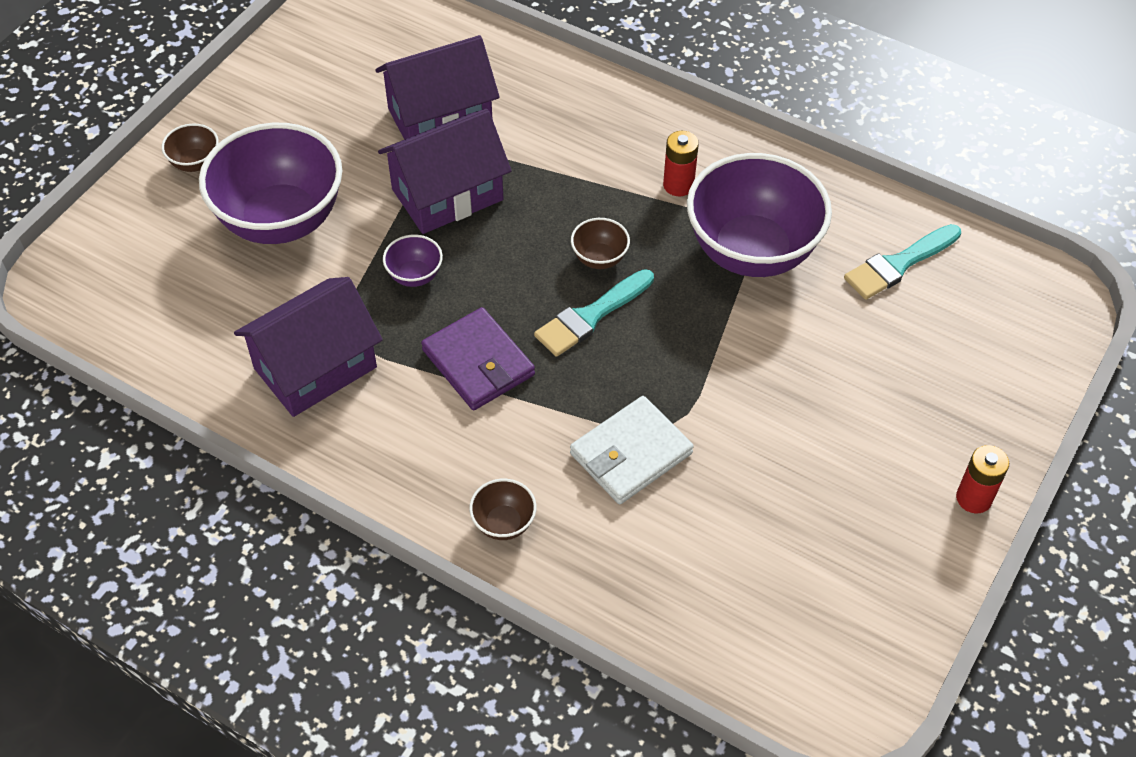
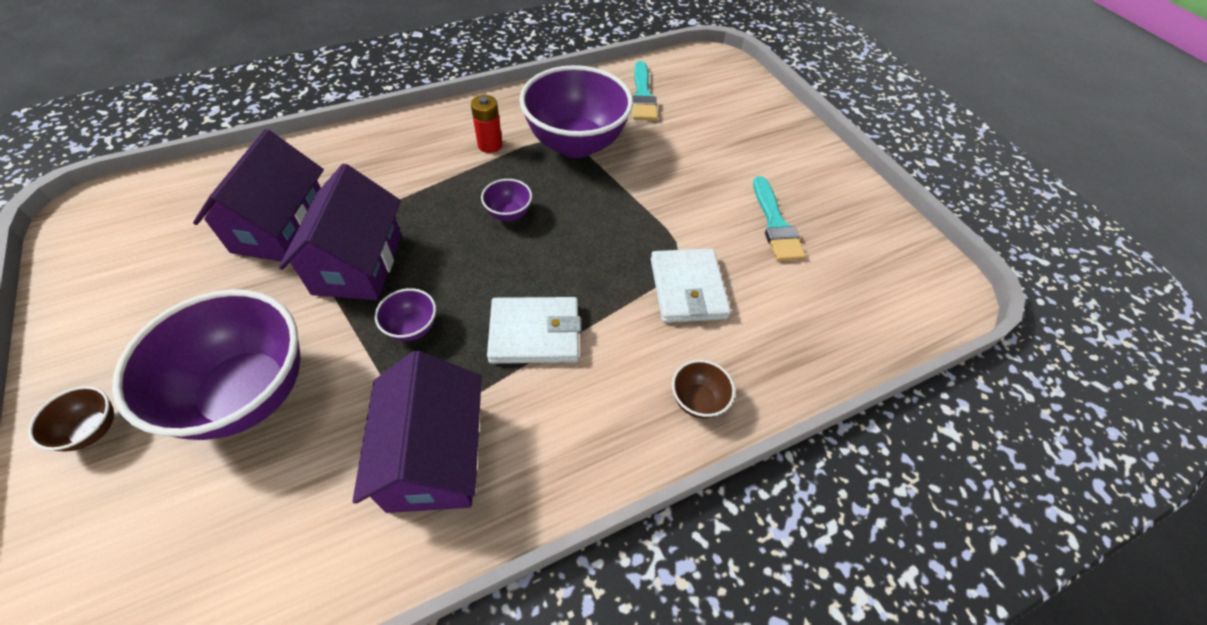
camera: 60 degrees left, 0 degrees up
(478, 362) = (534, 333): purple wallet -> white wallet
(591, 316) = (553, 245): turquoise brush -> turquoise brush (775, 224)
(599, 258) = (509, 214): brown bowl -> purple bowl
(973, 498) = (826, 157): red battery -> none

